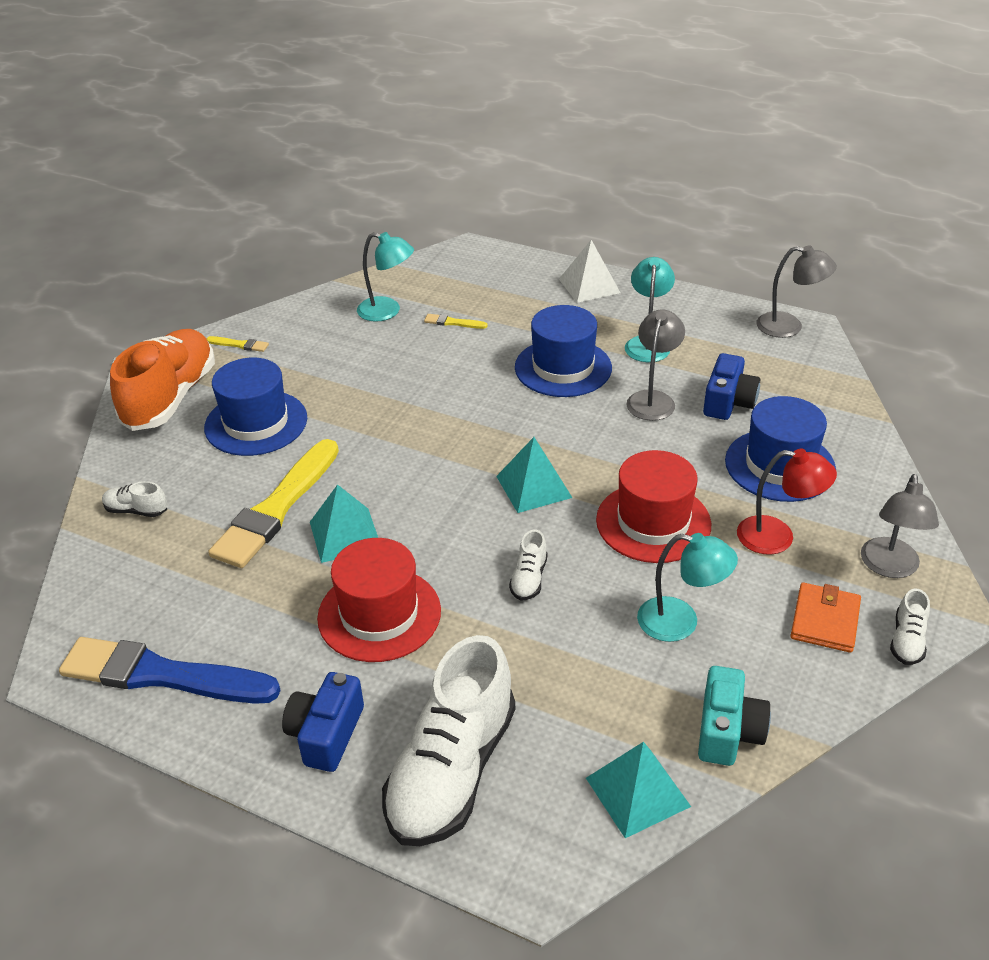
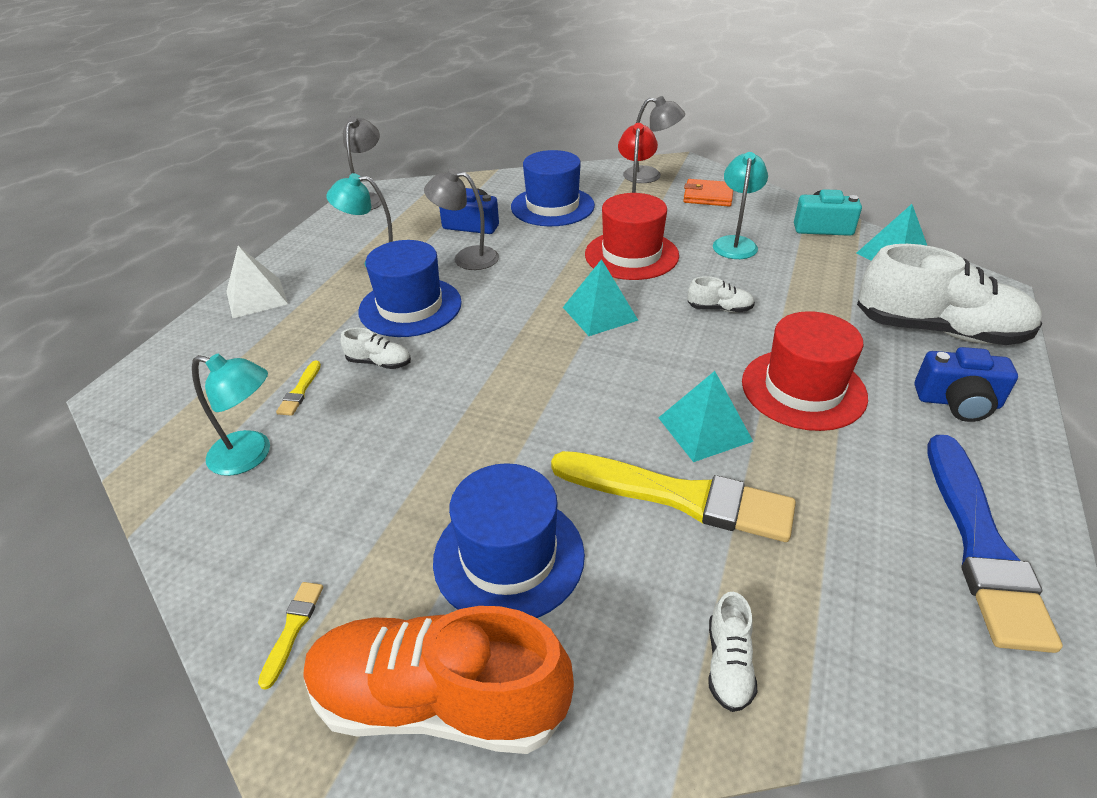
camera: 95 degrees left, 0 degrees up
(387, 311) = (251, 455): turquoise lamp -> turquoise lamp turned 90 degrees clockwise
(907, 640) = (712, 174): white shoe -> white shoe (379, 363)

